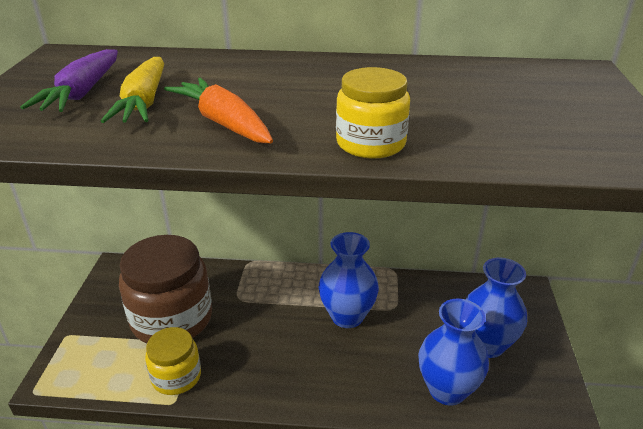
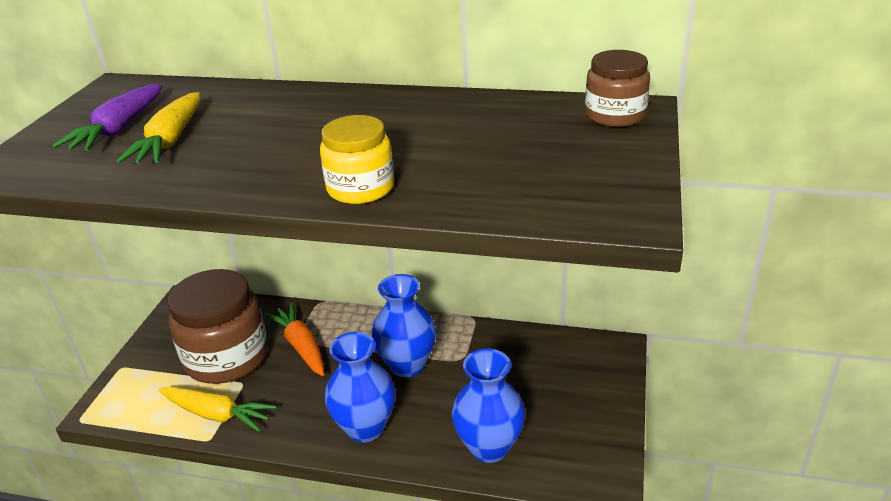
camera: 10 degrees right, 0 degrees up
(176, 376) = (217, 414): yellow jar -> yellow carrot
(223, 123) = (234, 163): orange carrot -> orange carrot (301, 346)
(486, 344) = (548, 403): blue vase -> blue vase (365, 427)
(571, 76) = (615, 115): none -> brown jar

